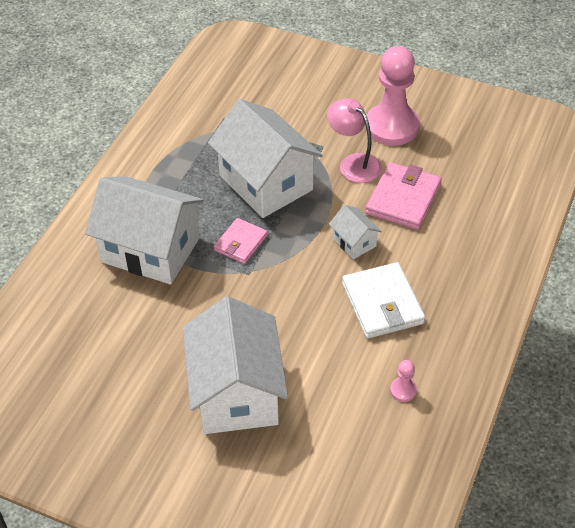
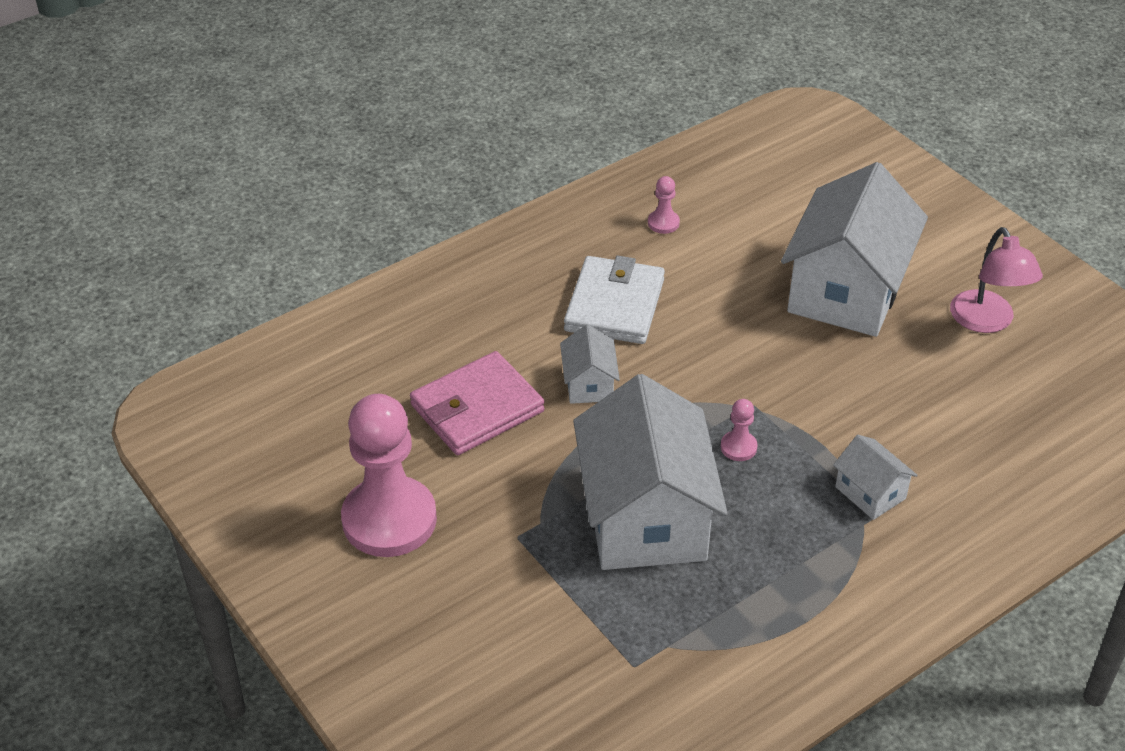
camera: 150 degrees left, 5 degrees down
(150, 250) = (870, 492): white house -> white house, size x0.45
(241, 243) = (738, 447): pink wallet -> pink pawn
(353, 163) = (496, 488): pink lamp -> pink lamp (986, 322)

